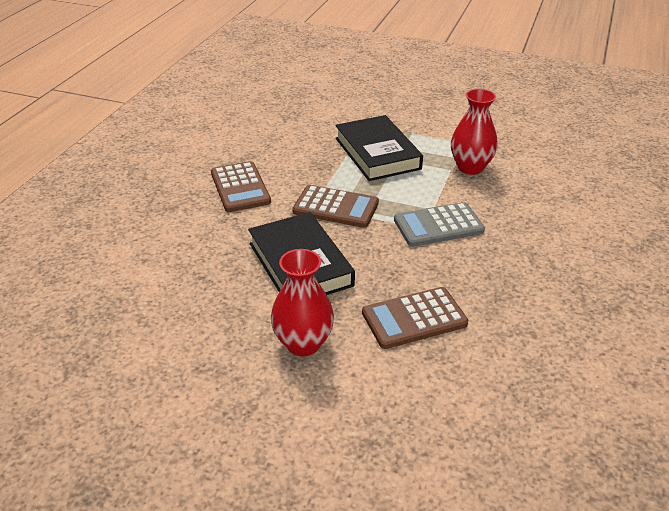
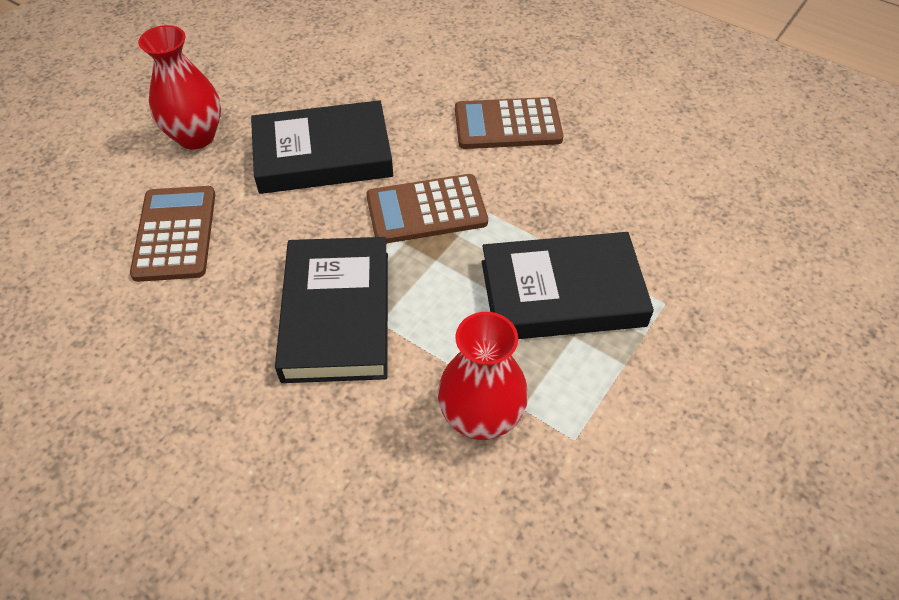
camera: 105 degrees right, 15 degrees up
(335, 207) = (426, 210): brown calculator -> brown calculator turned 45 degrees clockwise
(438, 225) = (337, 315): grey calculator -> black book

